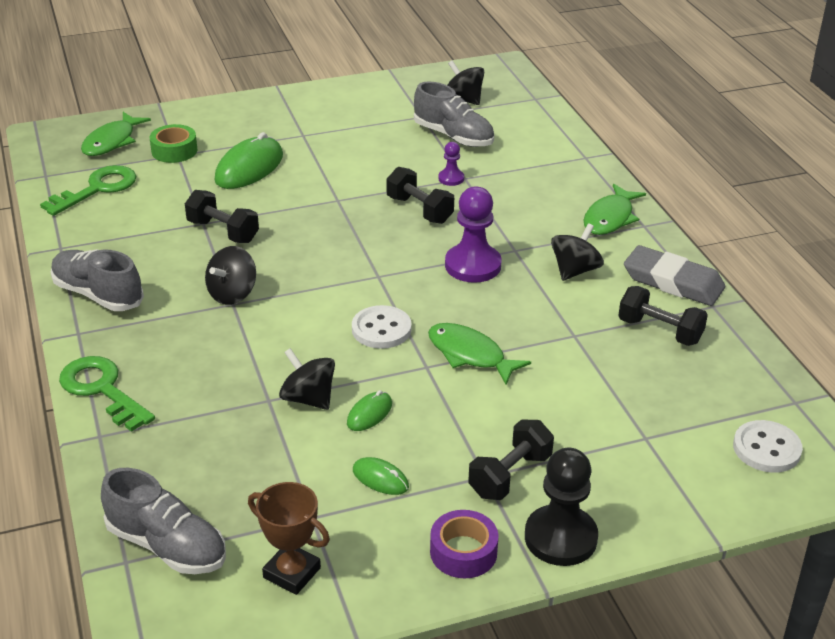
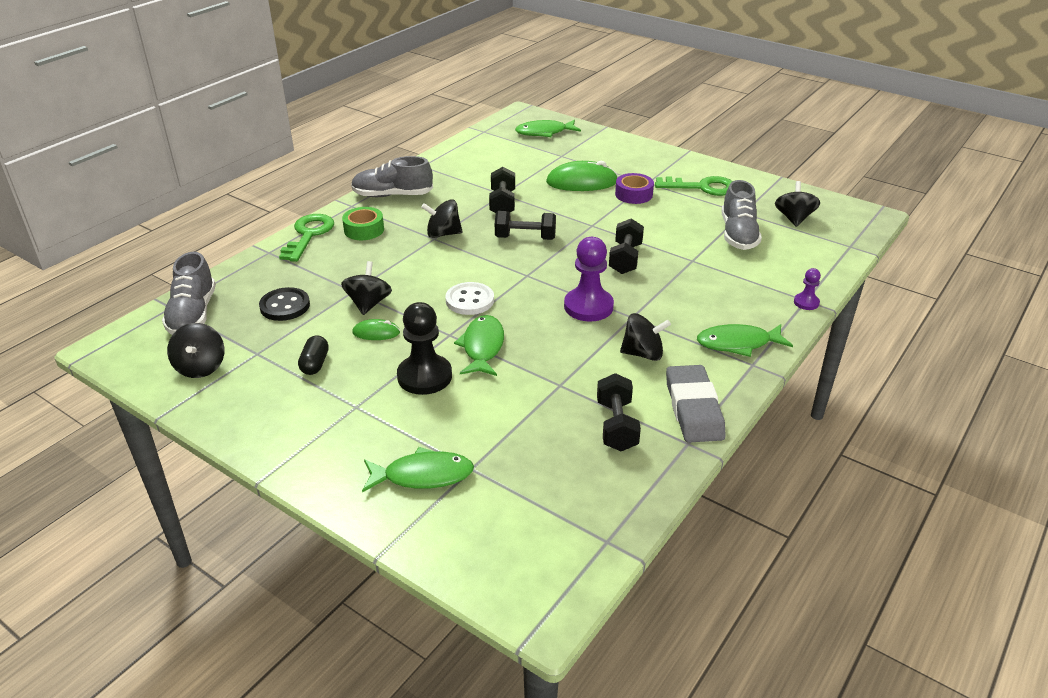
camera: 55 degrees right, 0 degrees up
(97, 189) = (491, 150): green key -> green key (702, 187)
(98, 294) = (392, 195): grey shoe -> grey shoe turned 90 degrees counterclockwise
(174, 151) = (564, 153): green tape -> green tape (364, 230)
(239, 462) = (285, 306): none -> black button
(292, 573) = (201, 367): brown trophy -> black spinning top
(380, 479) = (315, 364): green mouse -> black capsule
(451, 178) = (682, 255): purple pawn -> purple pawn (806, 302)
(463, 552) = (270, 428): purple tape -> purple tape (633, 194)
(510, 475) = (366, 417): black dumbbell -> black dumbbell (525, 238)
(560, 538) = (318, 467): black pawn -> black pawn (424, 376)
(631, 471) = (423, 475): none -> green fish
(766, 449) = (523, 544): white button -> none

